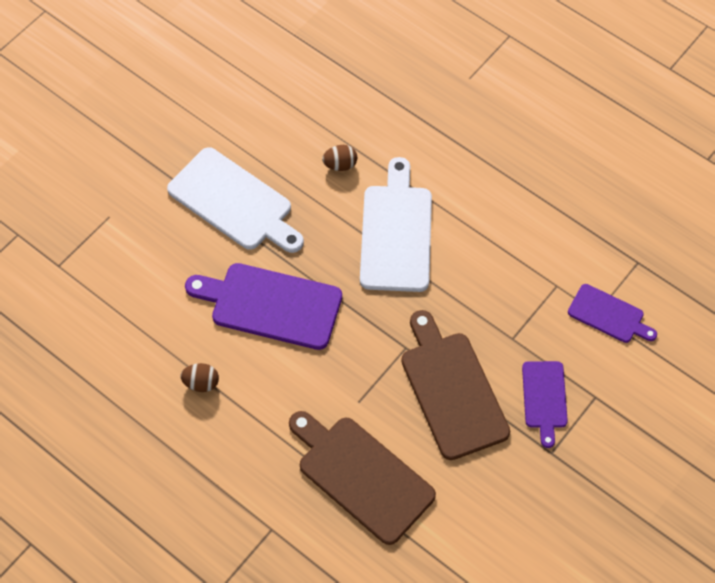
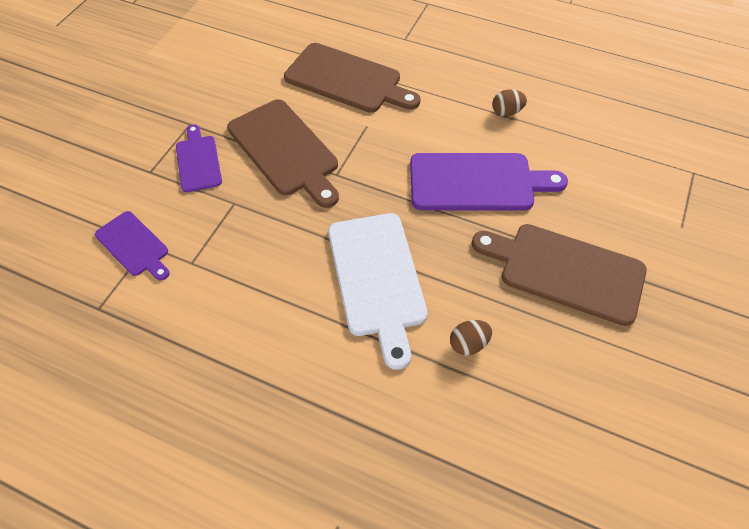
camera: 165 degrees right, 5 degrees down
(234, 202) = (565, 271): white cutting board -> brown cutting board
(609, 315) = (134, 245): purple cutting board -> purple cutting board turned 150 degrees counterclockwise

